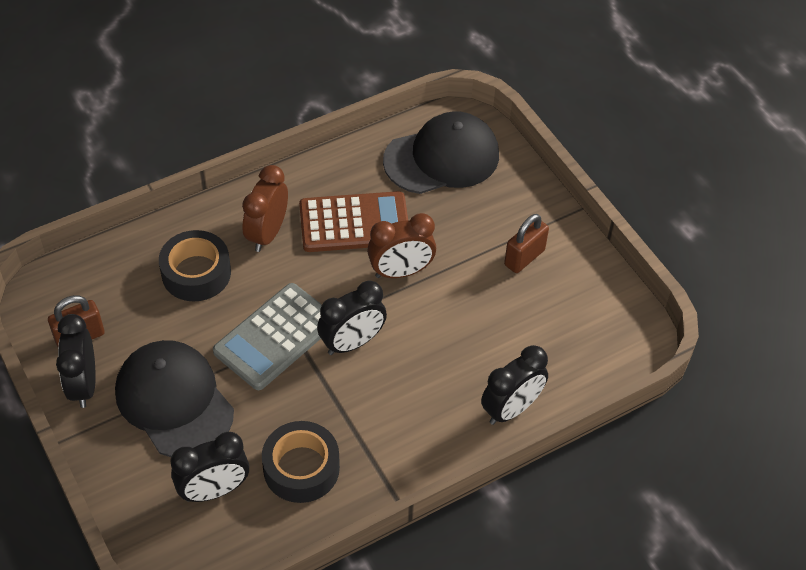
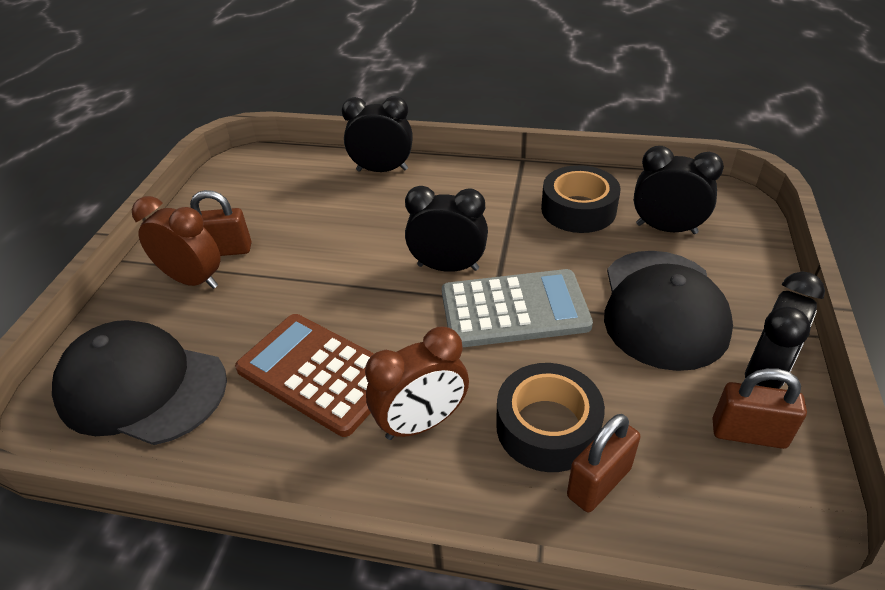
camera: 135 degrees left, 10 degrees down
(149, 261) = (599, 482): none -> brown padlock
(401, 272) = (336, 299): brown clock -> brown clock (193, 280)

